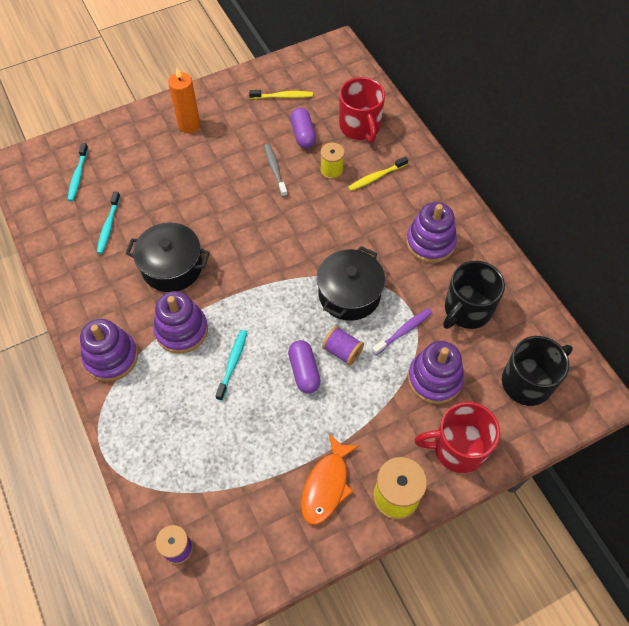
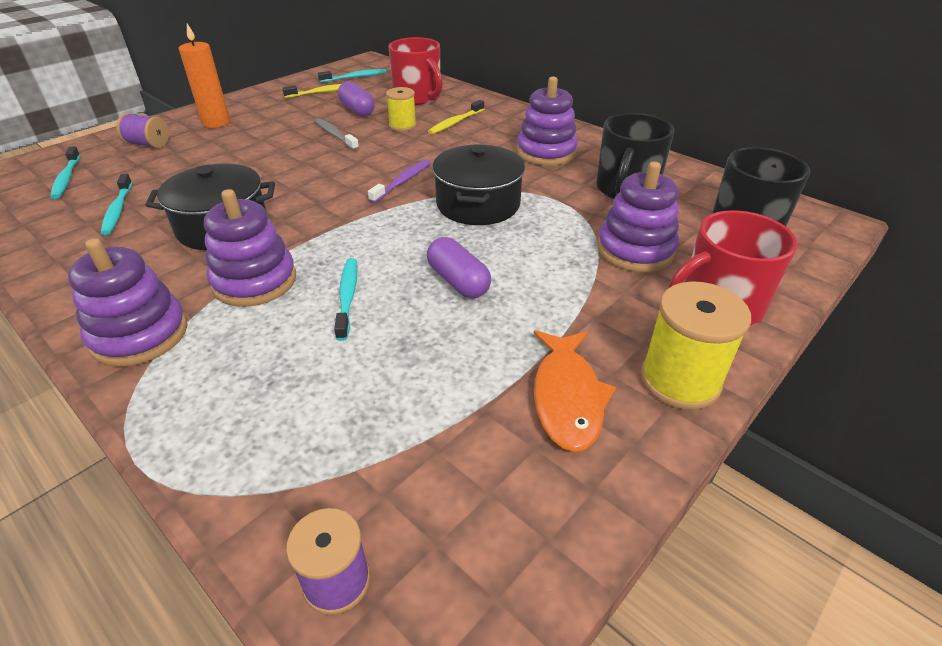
camera: 20 degrees left, 20 degrees down
(317, 76) = (354, 77): none -> turquoise toothbrush
(342, 351) = (499, 252): purple spool -> purple spool (148, 144)
(403, 331) = (565, 220): purple toothbrush -> purple toothbrush (402, 182)

